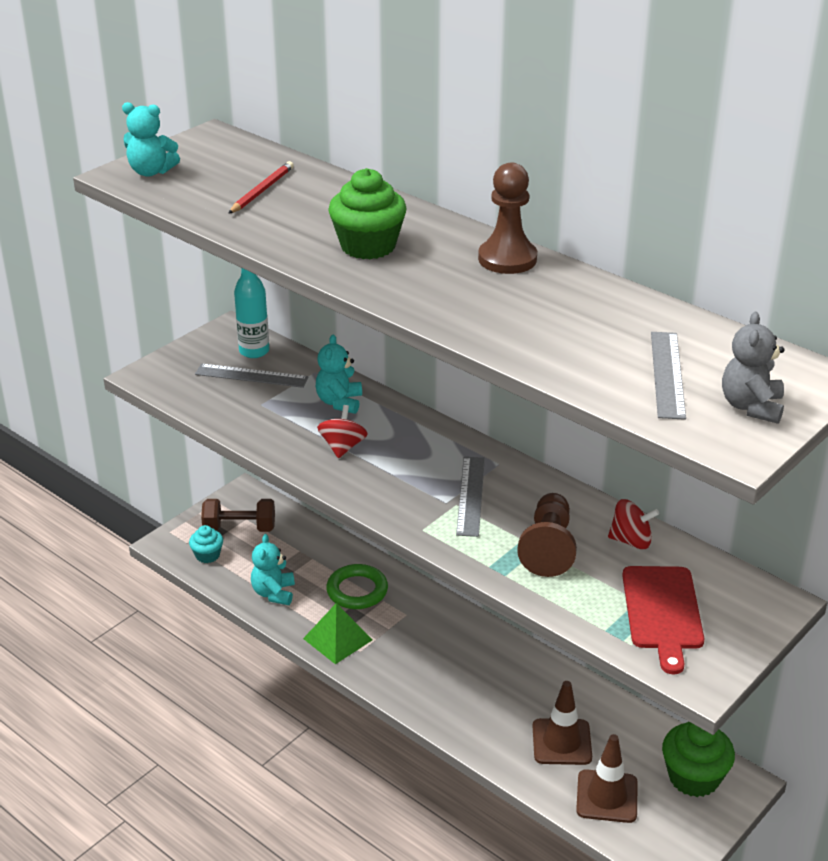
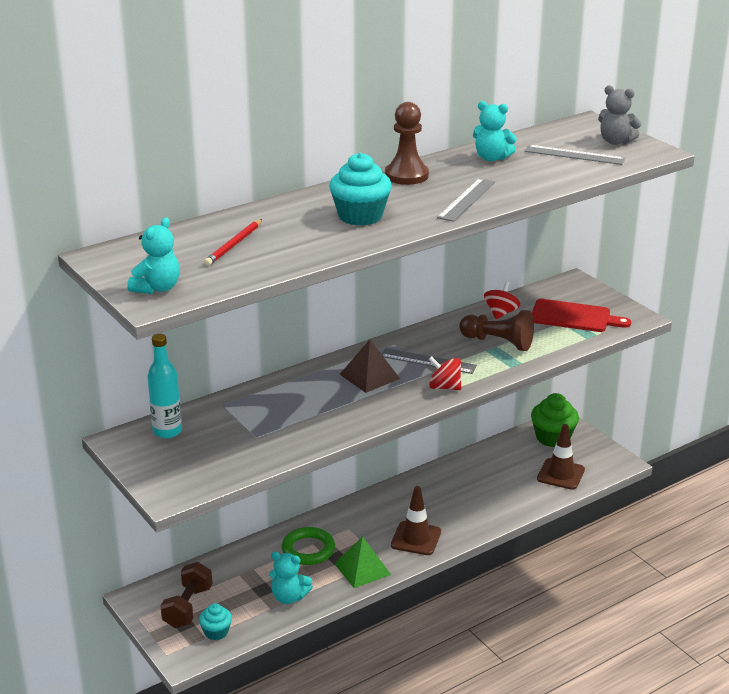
camera: 75 degrees left, 5 degrees down
(251, 376) = (208, 437): grey ruler -> grey ruler (467, 200)
(262, 190) = (234, 245): red pencil -> red pencil turned 105 degrees counterclockwise
(339, 402) = (276, 399): turquoise teddy bear -> turquoise teddy bear (491, 158)
(342, 447) = (340, 405): red spinning top -> red spinning top (444, 387)
(368, 246) = (360, 216): green cupcake -> turquoise cupcake
(415, 457) = (369, 376): none -> brown pyramid
(561, 742) = (507, 482): brown traffic cone -> brown traffic cone (416, 538)

